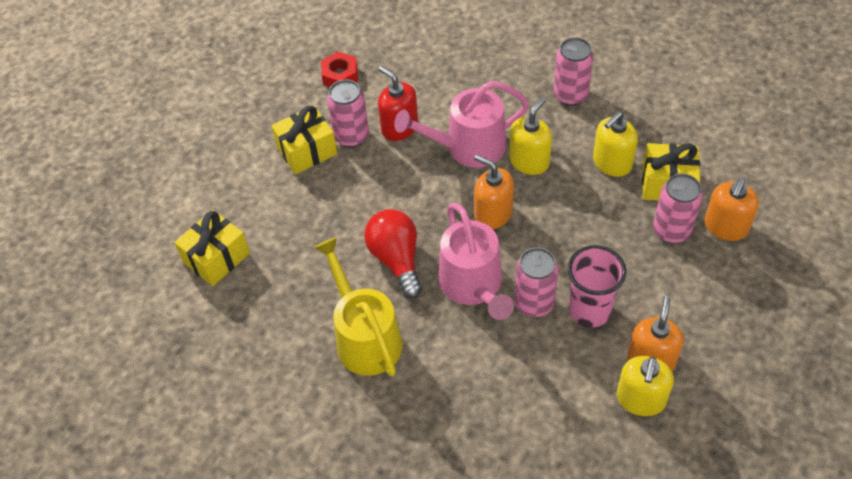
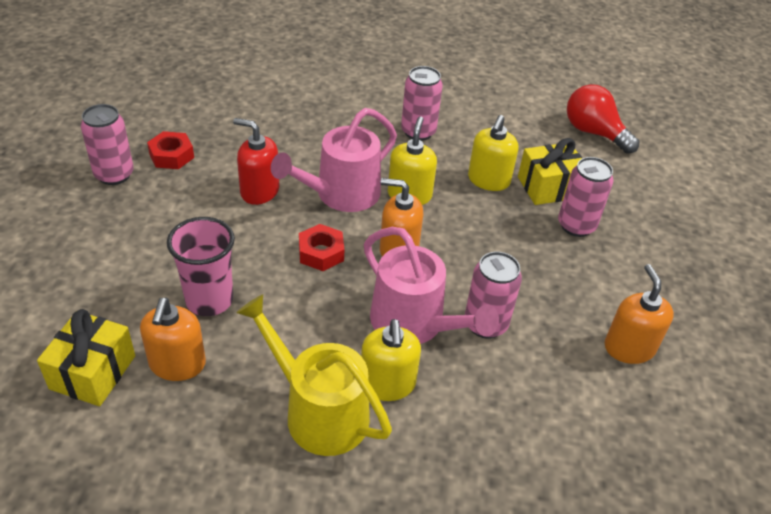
camera: 30 degrees left, 10 degrees down
(307, 151) = (163, 233): yellow gift -> none
(351, 136) = (210, 209): pink can -> pink can (114, 175)
(396, 259) = (316, 318): red light bulb -> red light bulb (594, 133)
(426, 200) = (321, 253): none -> red nut
(589, 310) = (544, 317): pink cup -> pink cup (209, 300)
(640, 399) = (642, 388): yellow soap dispenser -> yellow soap dispenser (387, 384)
(725, 227) = (620, 212): orange soap dispenser -> orange soap dispenser (177, 364)

